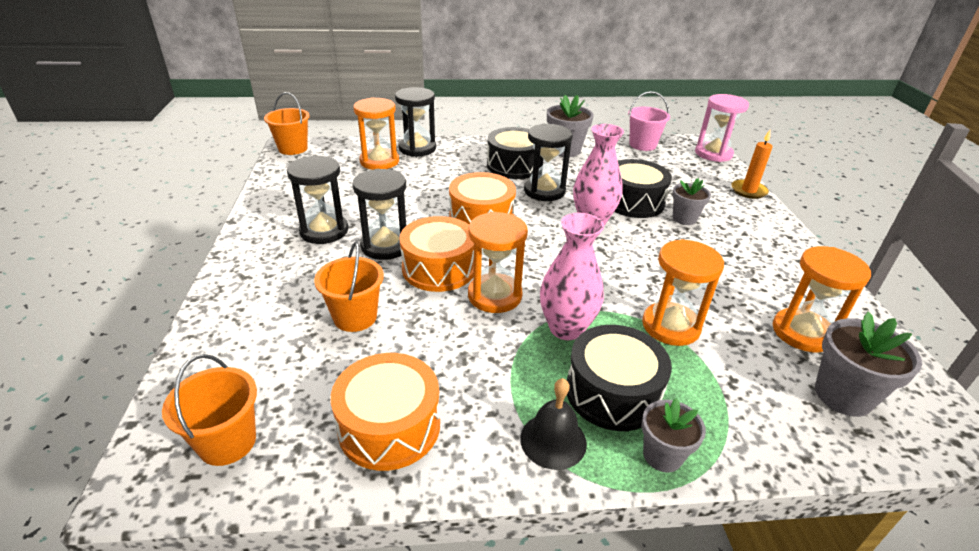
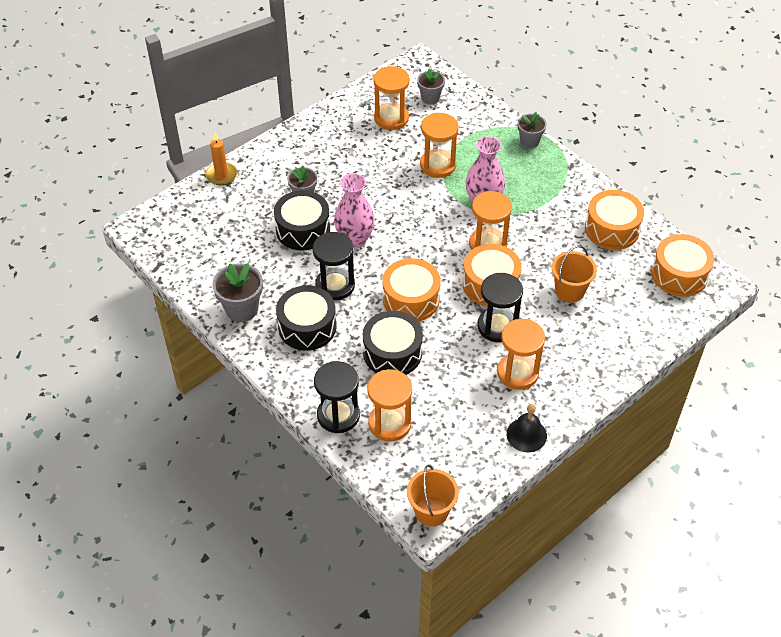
camera: 125 degrees left, 15 degrees up
(227, 442) = (679, 274): orange bucket -> orange drum
(324, 231) = (517, 372): black hourglass -> orange hourglass
(553, 440) = (559, 175): black bell -> black bell (526, 435)
(612, 392) = (510, 168): black drum -> black drum (392, 353)
(642, 145) = (179, 263): pink bucket -> none
(713, 154) = (159, 213): pink hourglass -> none
(843, 395) = (430, 98): grey flower pot -> grey flower pot, size x0.66

